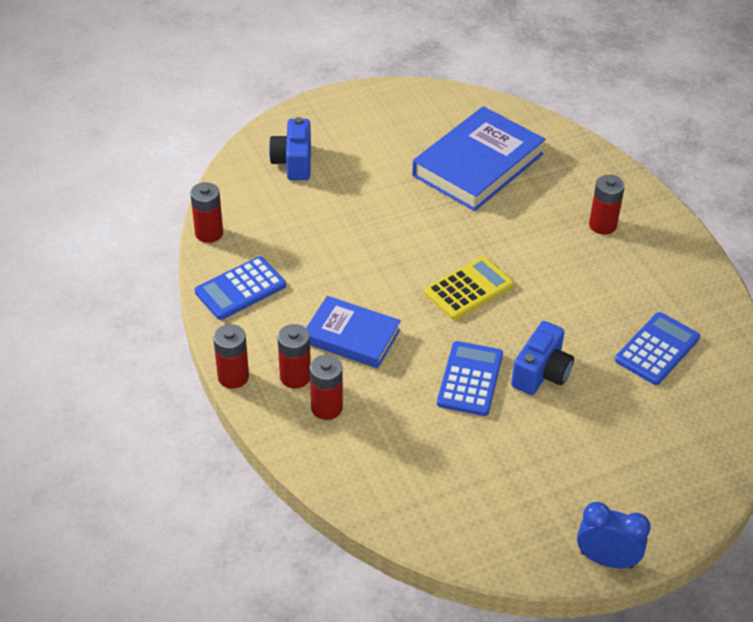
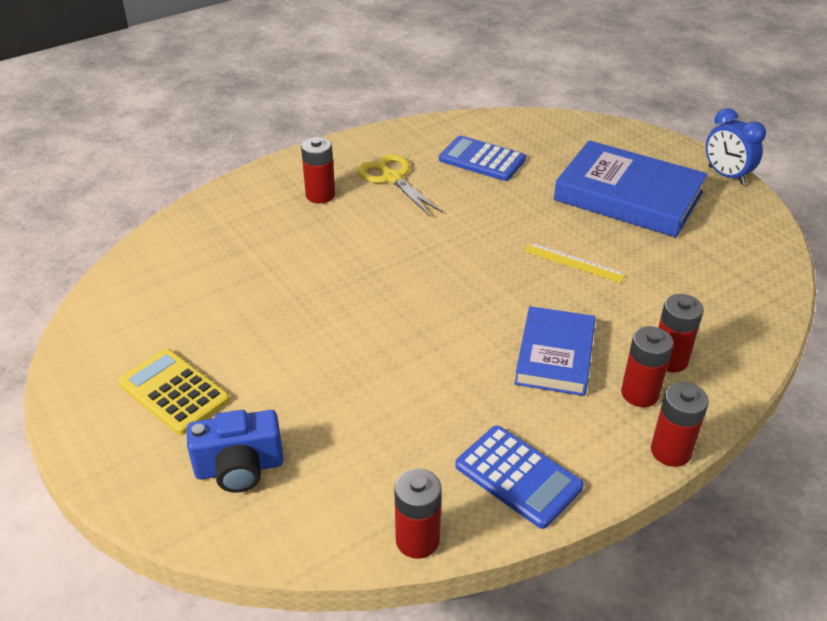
camera: 100 degrees left, 5 degrees down
(468, 289) = (445, 275): yellow calculator -> yellow calculator (174, 392)
(470, 379) = (573, 262): blue calculator -> yellow ruler
(478, 165) = (229, 287): blue book -> blue book (628, 196)
(541, 373) = (543, 220): blue camera -> none
(606, 560) = (726, 175): blue clock -> blue clock turned 45 degrees counterclockwise
(627, 276) = (392, 178): none -> yellow scissors

